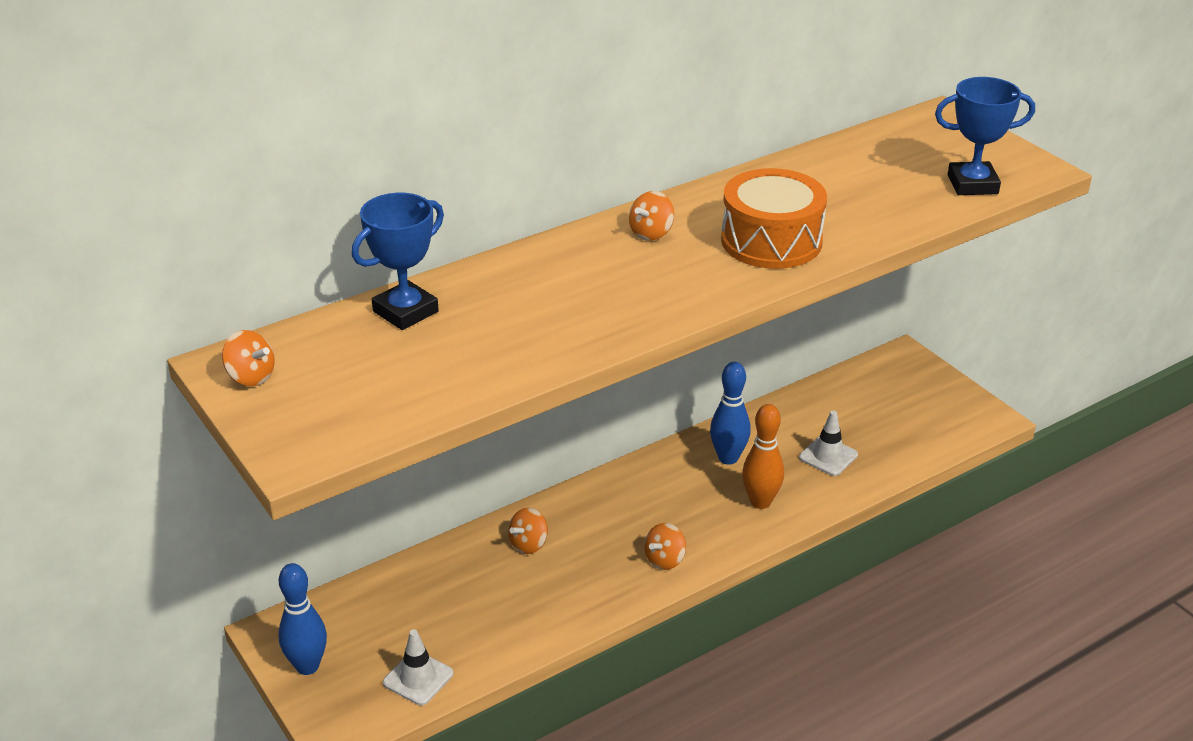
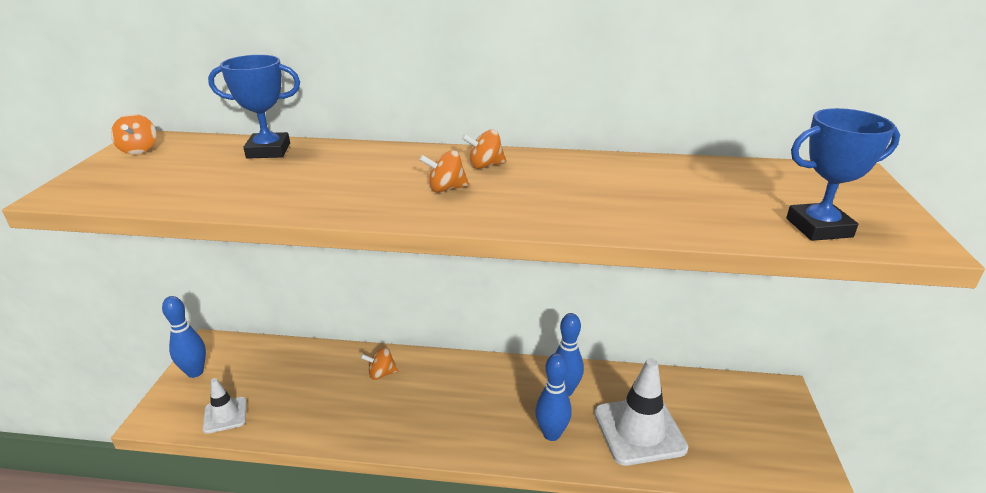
camera: 40 degrees right, 5 degrees down
(665, 560) = (442, 434): orange spinning top -> orange spinning top (446, 189)
(760, 502) = (551, 434): orange bowling pin -> blue bowling pin
(771, 241) = (562, 200): orange drum -> none
(828, 456) = (639, 430): white traffic cone -> white traffic cone, size x1.86
(972, 184) = (818, 228): blue trophy -> blue trophy turned 45 degrees counterclockwise

